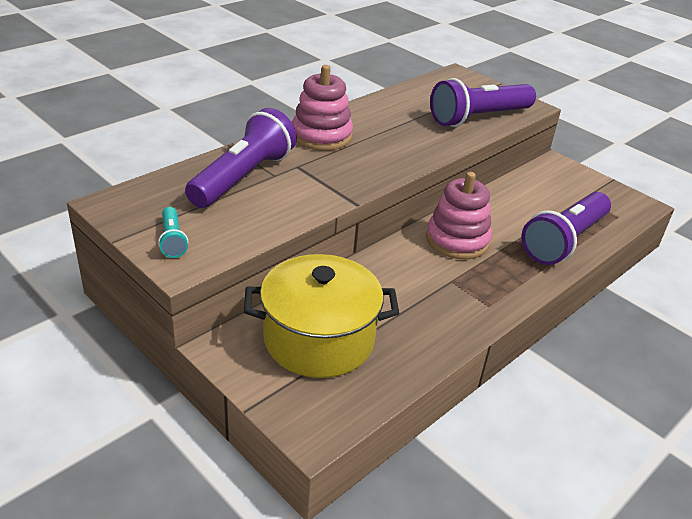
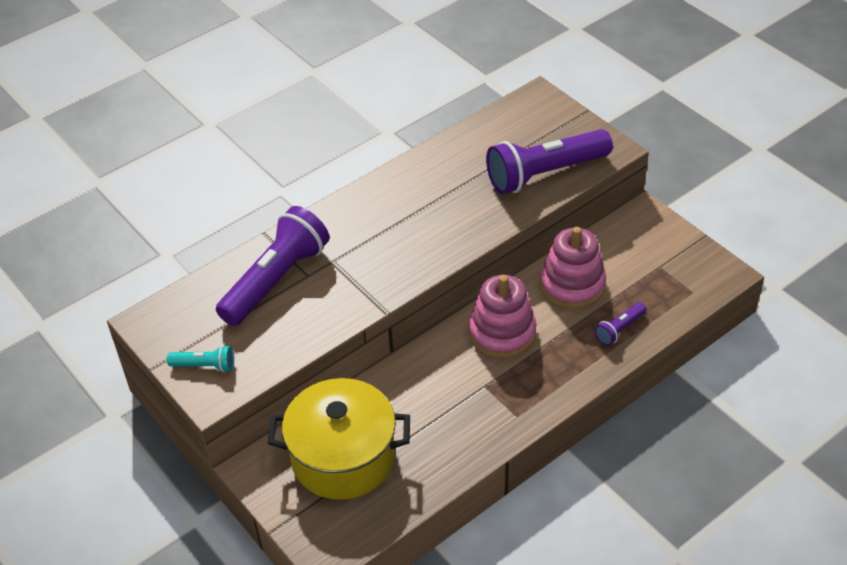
camera: 10 degrees right, 10 degrees up
(172, 240) = (204, 365): turquoise flashlight -> turquoise flashlight turned 75 degrees counterclockwise
(321, 136) = (363, 214): pink stacking toy -> pink stacking toy (572, 285)
(564, 241) = (619, 329): purple flashlight -> purple flashlight, size x0.46

